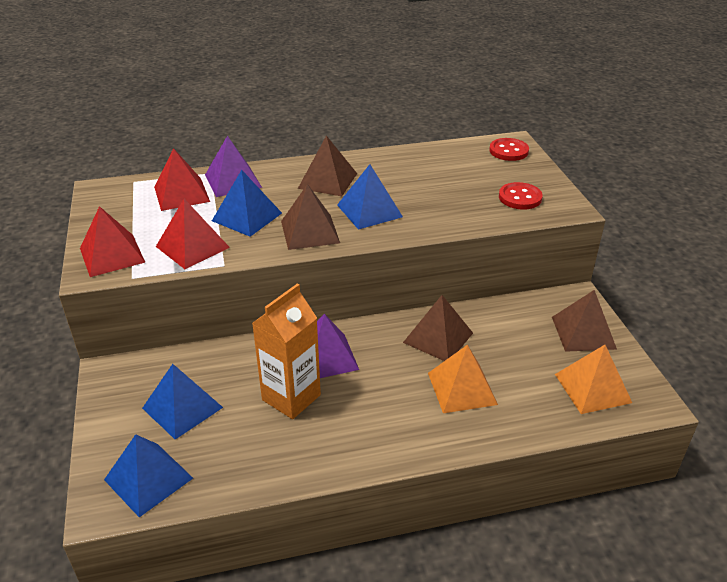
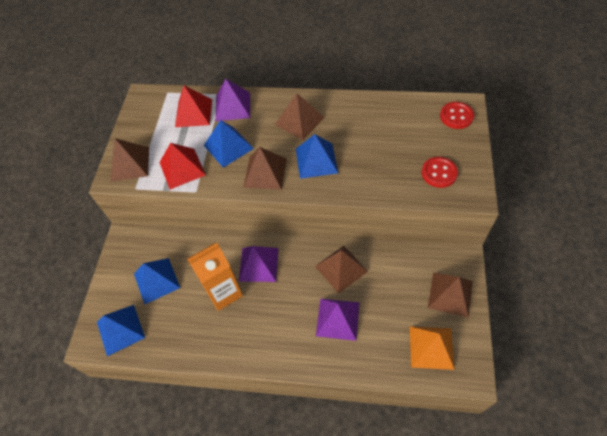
camera: 25 degrees right, 20 degrees up
(112, 255) = (130, 164): red pyramid -> brown pyramid
(462, 388) = (338, 319): orange pyramid -> purple pyramid

